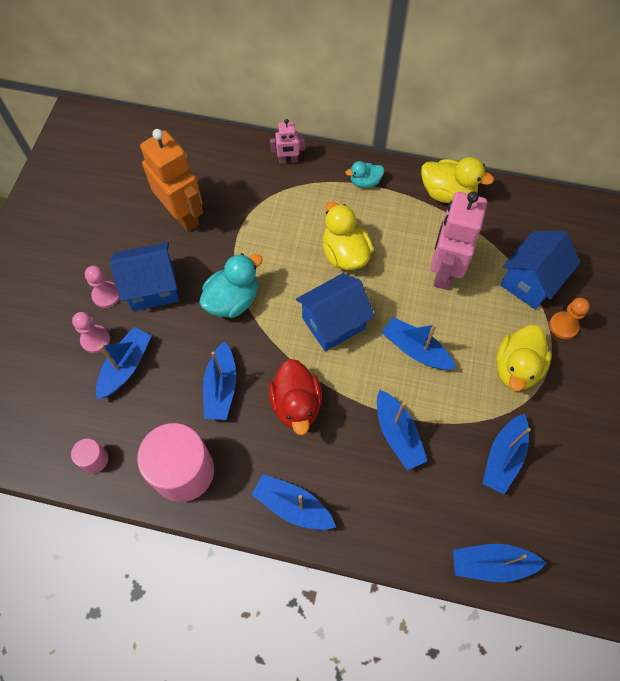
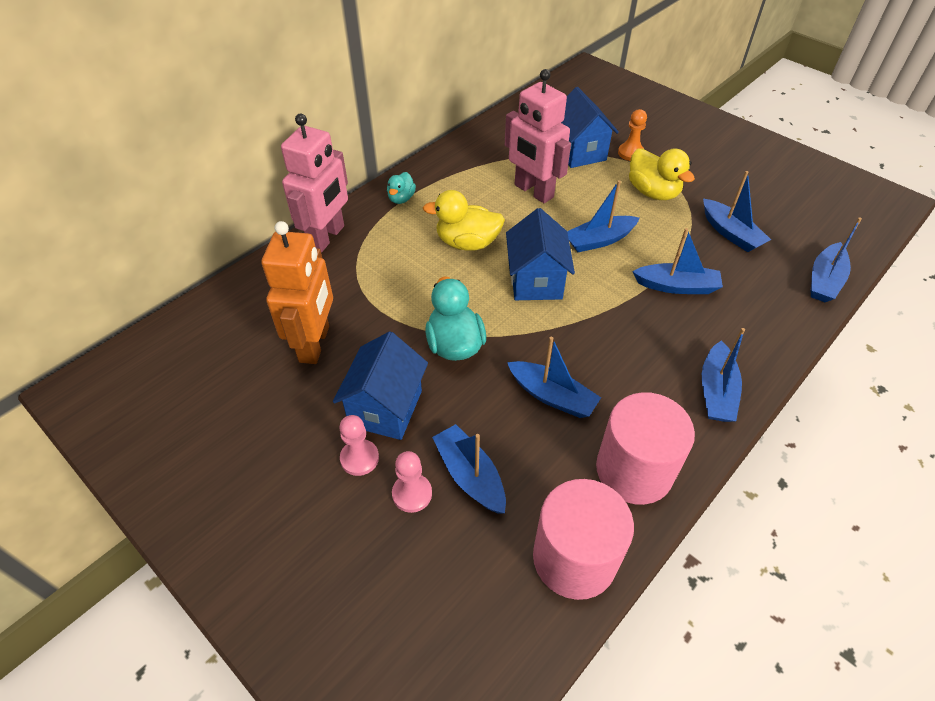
camera: 60 degrees left, 15 degrees down
(94, 459) = (574, 558): pink cylinder -> pink cylinder, size x2.20
(183, 215) = (315, 344): orange robot -> orange robot turned 105 degrees clockwise
(288, 160) = (327, 237): pink robot -> pink robot, size x2.05
(292, 506) = (716, 391): blue boat -> blue boat turned 45 degrees counterclockwise
(296, 404) = (607, 343): red duck -> none
(447, 193) = (458, 157): yellow duck -> none

